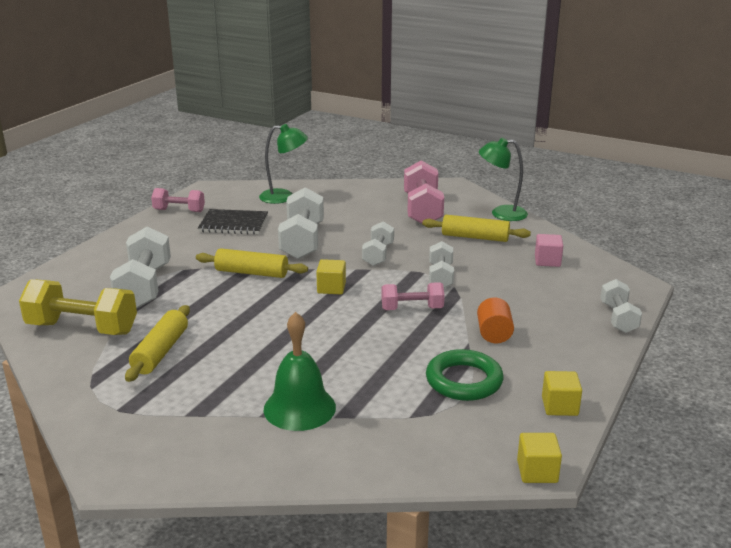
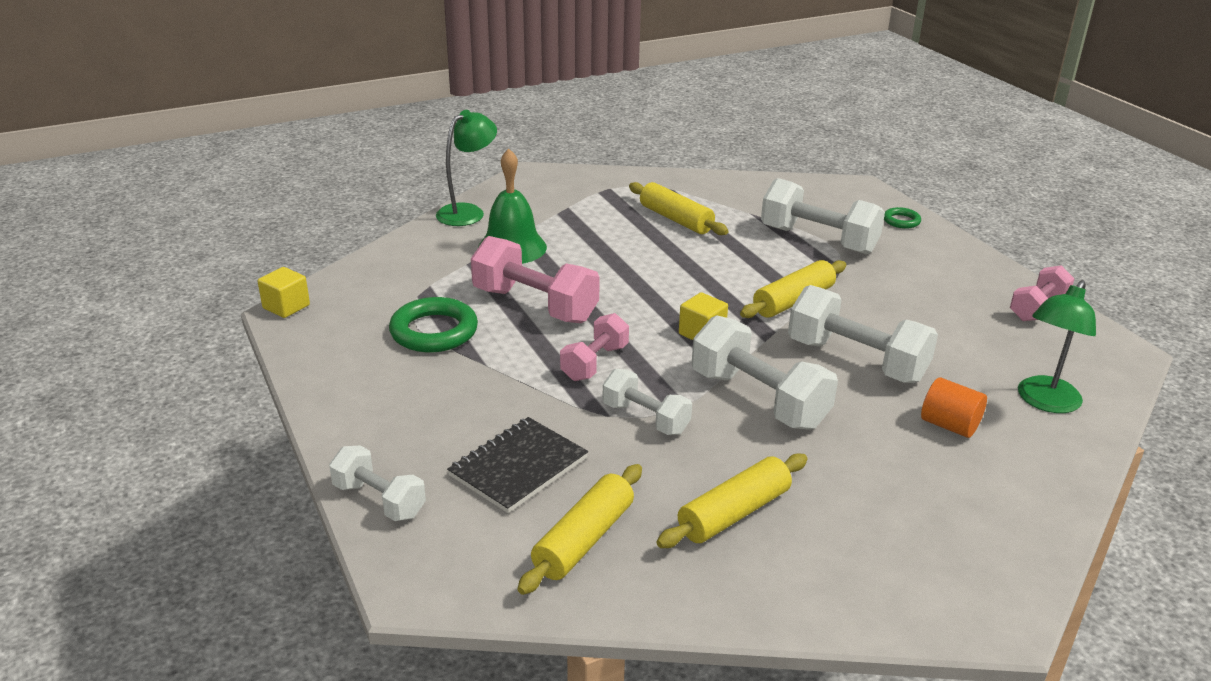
camera: 125 degrees right, 5 degrees up
(79, 267) = (901, 221): none -> green ring
(82, 328) = (759, 200): yellow dumbbell -> none
(233, 224) = (959, 331): black notebook -> black notebook (518, 467)
(378, 255) = (758, 399): white dumbbell -> white dumbbell, size x1.66
(422, 210) = (891, 514): pink dumbbell -> pink dumbbell (535, 305)
(494, 334) = (478, 388): orange cylinder -> orange cylinder (949, 425)
(501, 213) = (804, 601): green lamp -> green lamp (468, 212)
(547, 261) = (583, 539): pink cube -> yellow rolling pin
(559, 406) = (325, 360): yellow cube -> none

